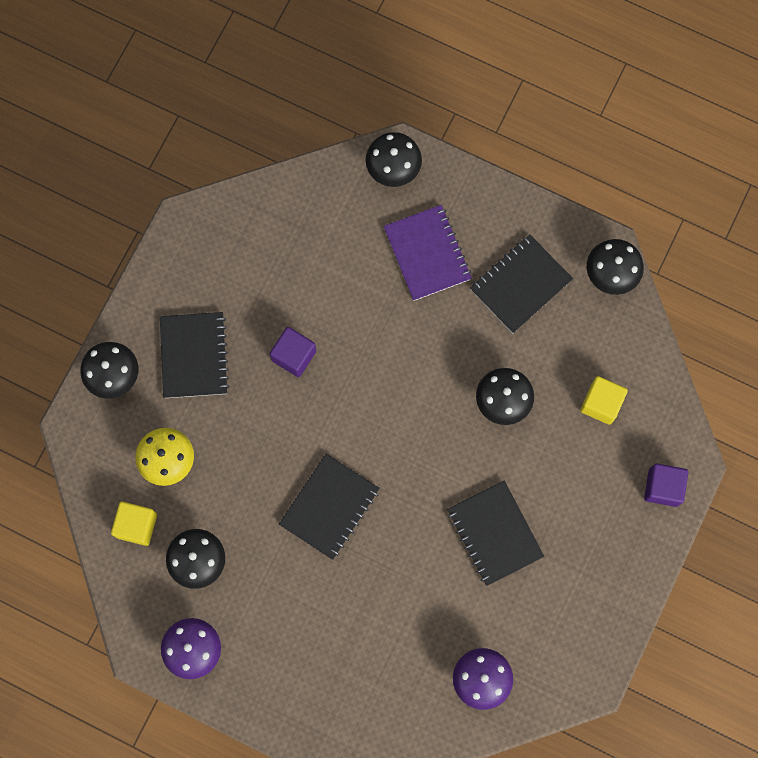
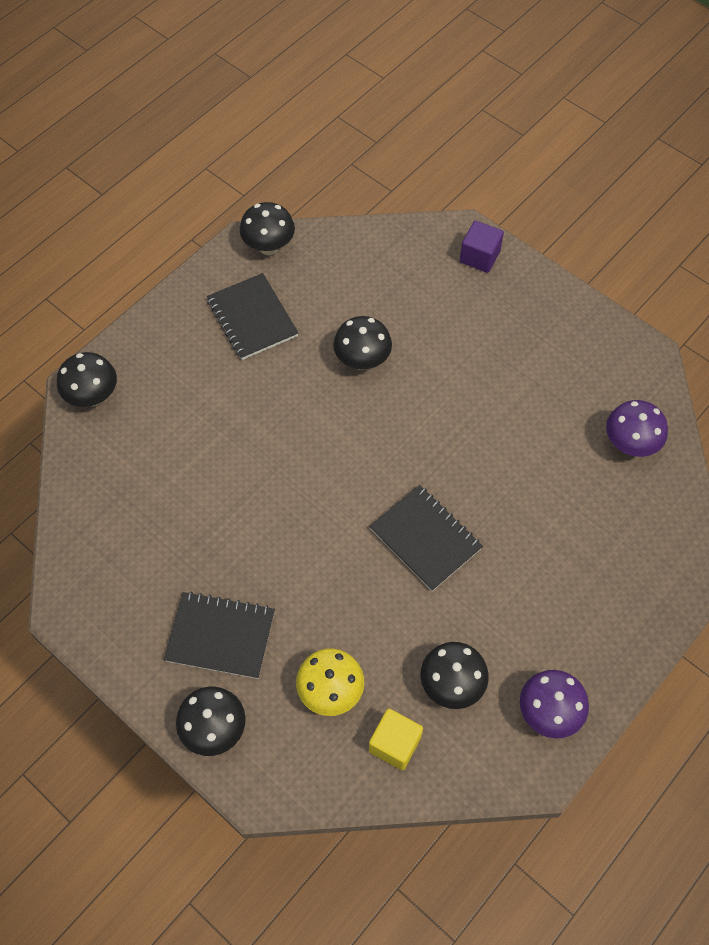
camera: 75 degrees left, 15 degrees down
(294, 356) = (254, 535): purple cube -> none
(427, 254) = (192, 388): purple notebook -> none
(494, 533) = (489, 398): black notebook -> none
(601, 403) = (388, 283): yellow cube -> none

